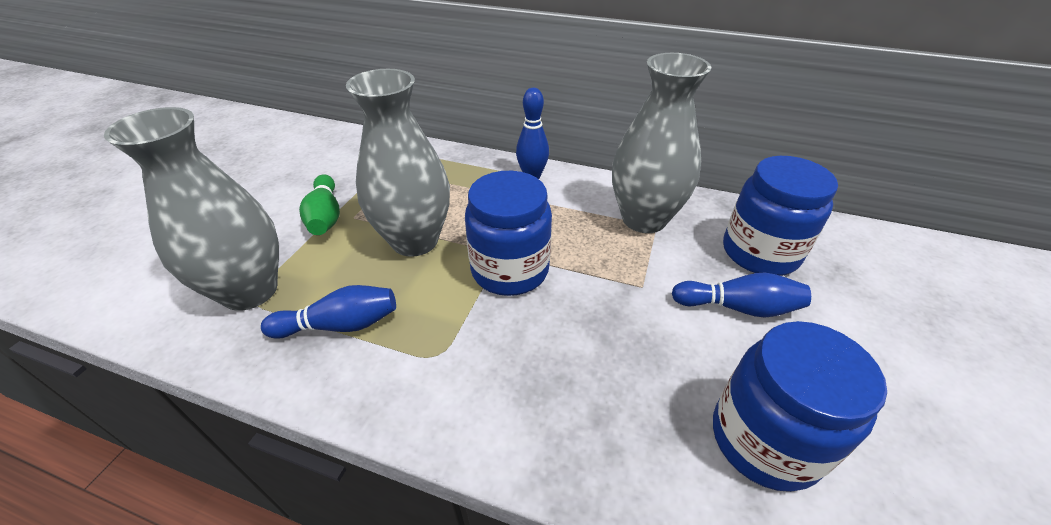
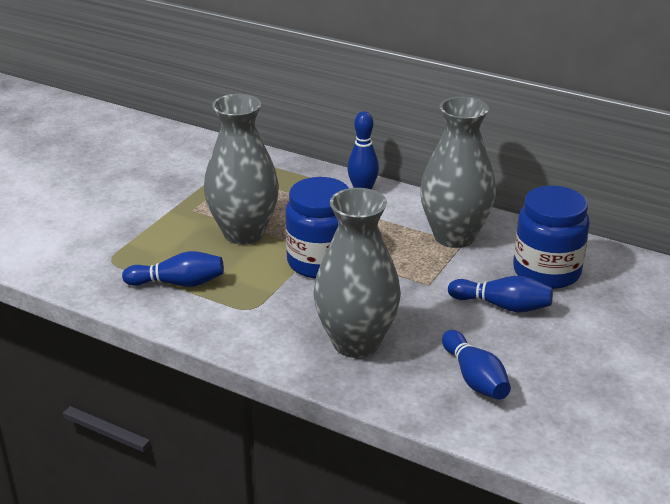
camera: 10 degrees right, 10 degrees down
(250, 291) = (108, 254): grey vase -> grey vase (356, 343)
(325, 216) = (168, 207): green bowling pin -> none
(764, 439) = (474, 378): blue jar -> blue bowling pin

